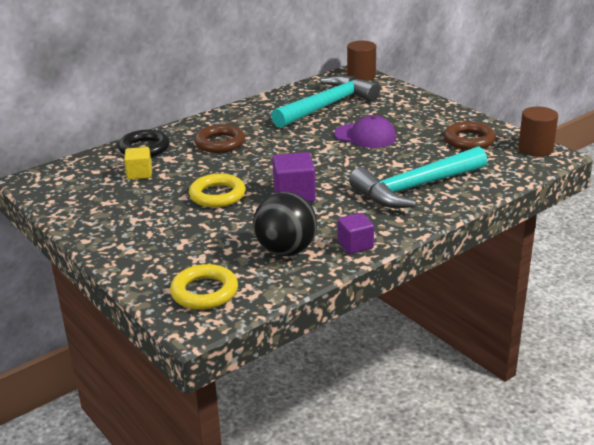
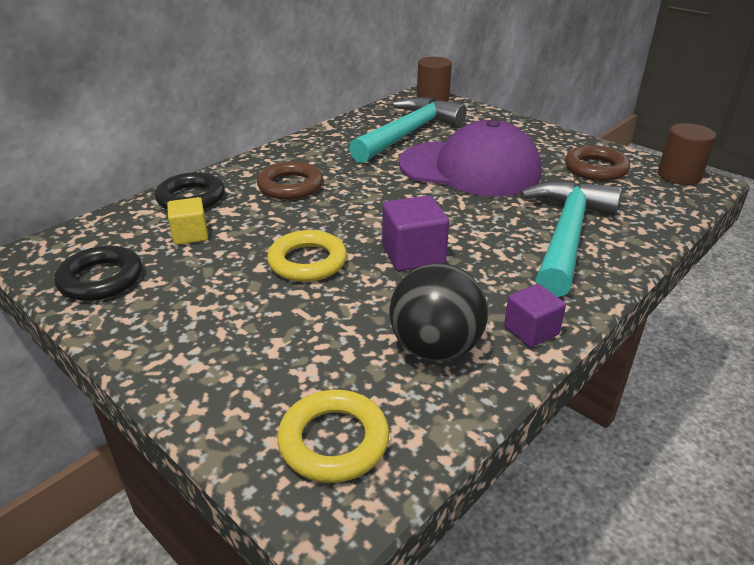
camera: 10 degrees left, 5 degrees up
(75, 198) = (101, 279): none -> black ring
(365, 136) = (470, 169): purple cap -> purple cap, size x1.82
(415, 188) = (566, 235): turquoise hammer -> turquoise hammer turned 150 degrees clockwise

